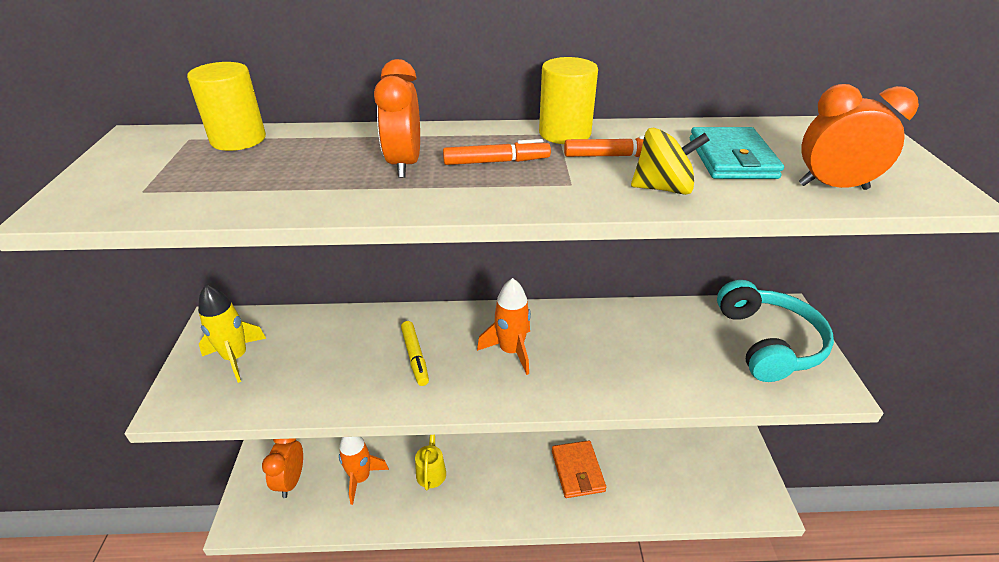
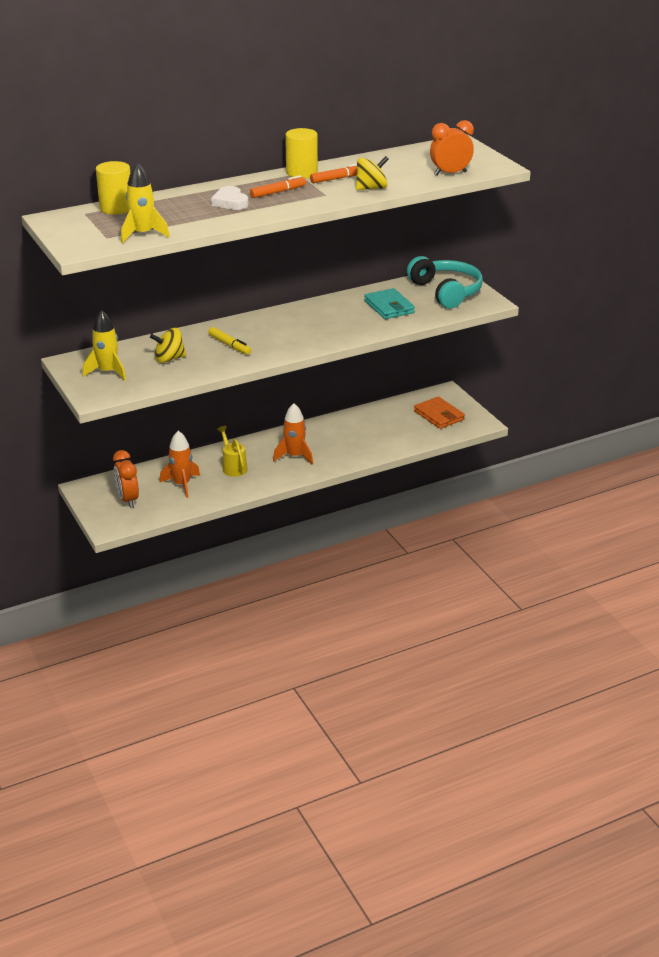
camera: 25 degrees left, 5 degrees down
(197, 199) = (143, 234): none -> yellow rocket
(324, 358) = (169, 359): none -> yellow spinning top
(404, 164) = (230, 202): orange clock -> white heart
(511, 351) = (289, 329): orange rocket -> orange rocket (294, 456)
(577, 471) = (342, 440): orange wallet -> orange wallet (439, 415)
(731, 158) = (397, 169): turquoise wallet -> turquoise wallet (389, 307)

